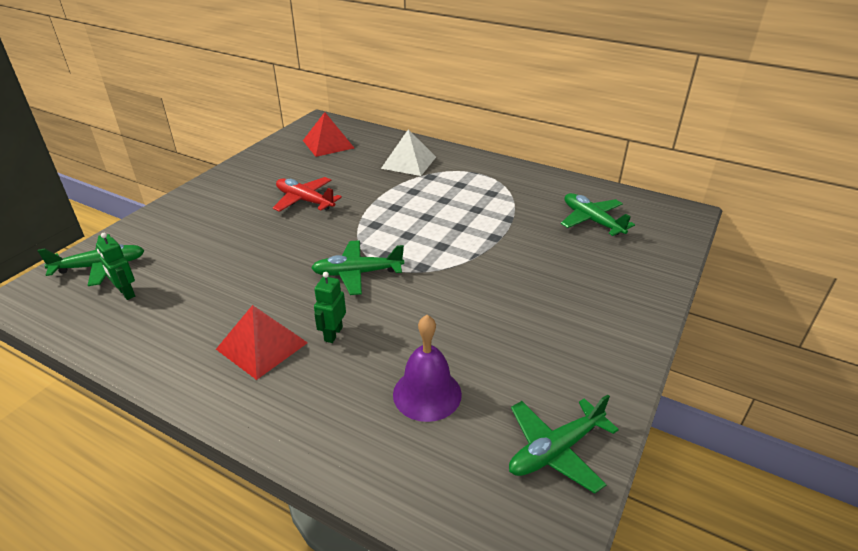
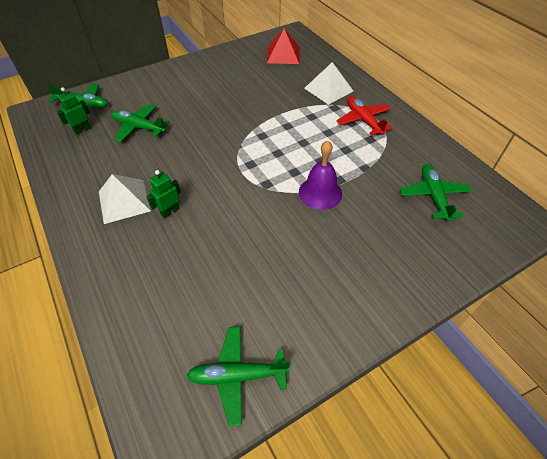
camera: 30 degrees right, 15 degrees up
(126, 293) = (82, 130): green robot -> green robot turned 60 degrees clockwise
(262, 345) = (124, 201): red pyramid -> white pyramid
(304, 200) = (231, 98): red plane -> red plane (363, 120)
(357, 273) = (220, 171): green plane -> green plane (139, 127)
(427, 394) = (191, 286): purple bell -> purple bell (320, 193)

